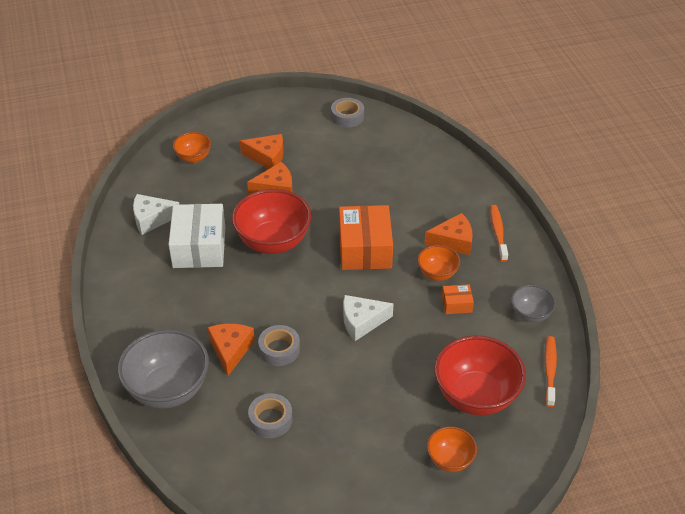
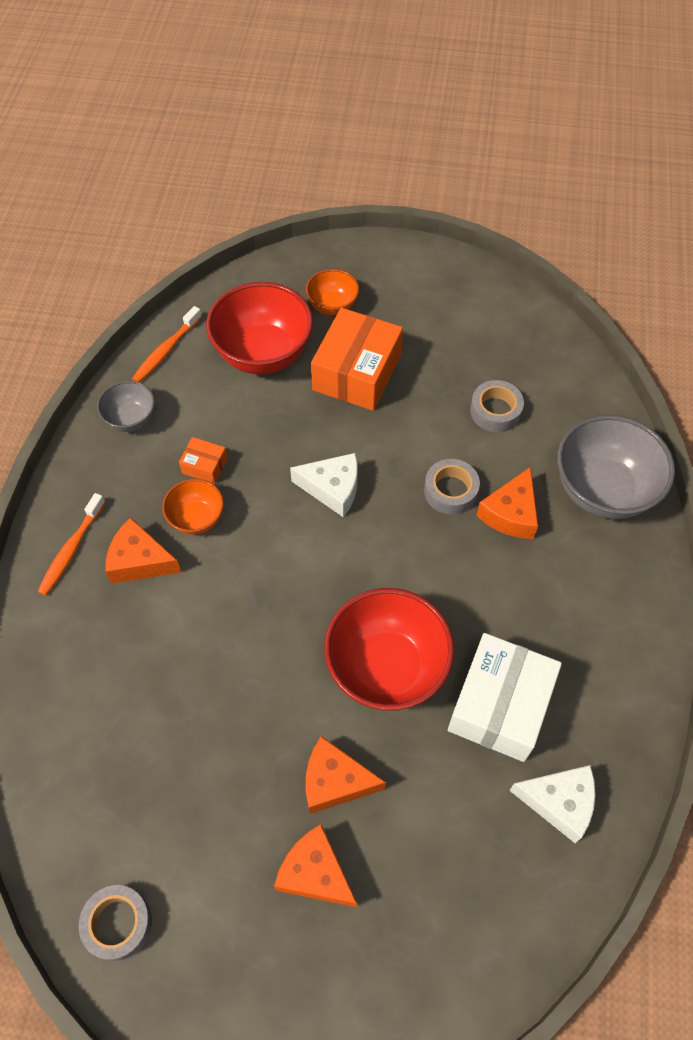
camera: 155 degrees left, 15 degrees up
(193, 157) = (445, 936): orange bowl -> none
(365, 249) = (265, 599): orange box -> orange box (357, 373)

